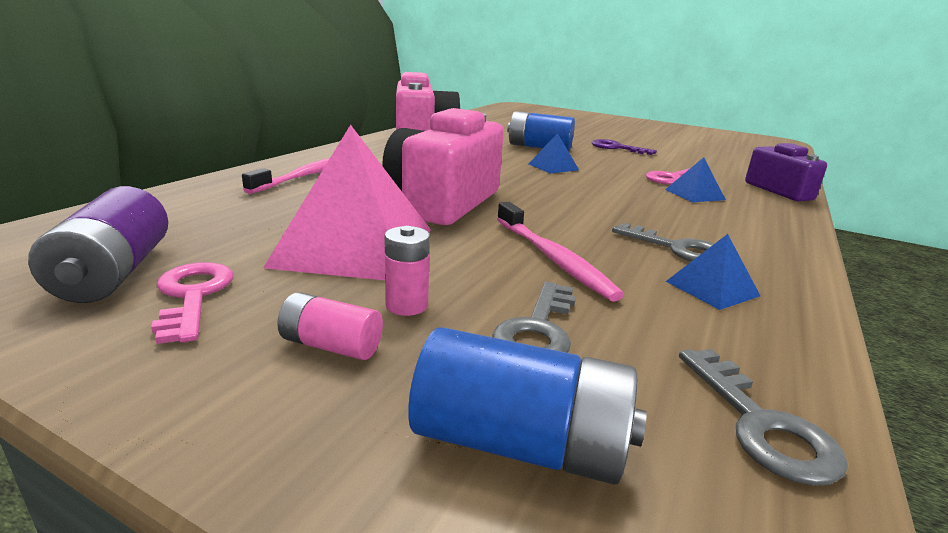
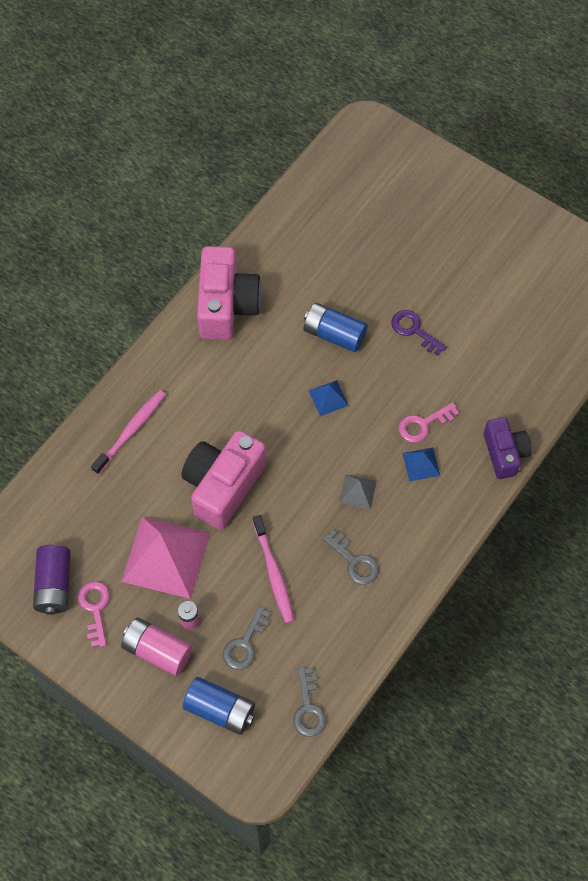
camera: 10 degrees right, 40 degrees up
(331, 345) = (157, 651): pink battery -> pink battery, size x1.75
(632, 206) = (357, 491): none -> grey pyramid
(712, 288) = (348, 610): blue pyramid -> none

